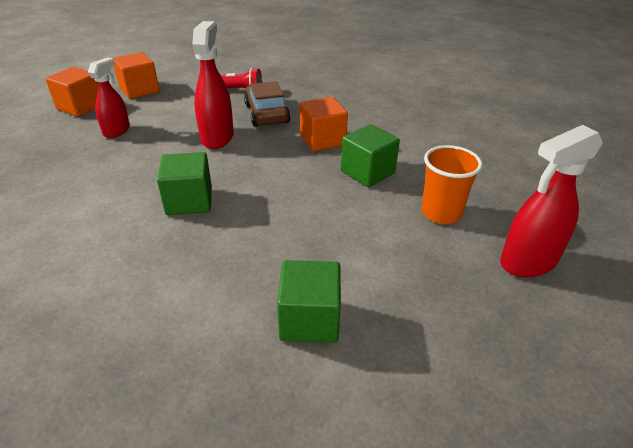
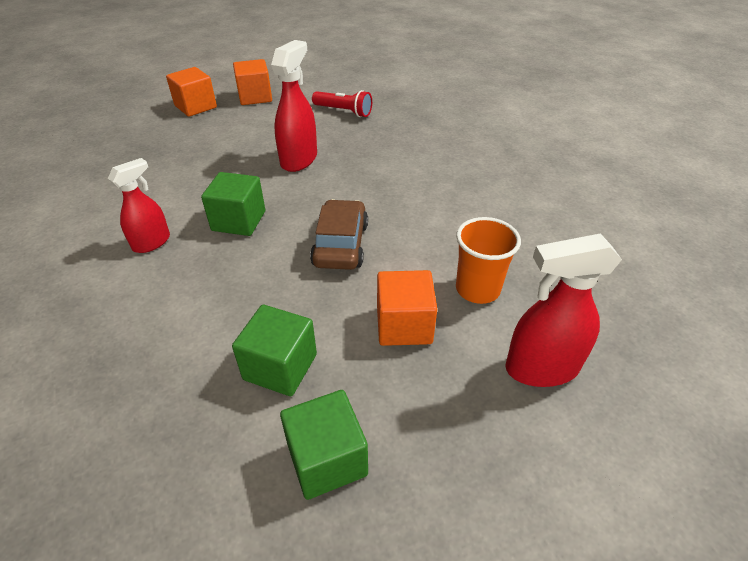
camera: 20 degrees right, 5 degrees up
(117, 131) = (213, 136): red spray bottle -> red spray bottle (152, 242)
(266, 114) = (360, 142): brown car -> brown car (340, 244)
(322, 140) = (400, 181): orange cube -> orange cube (404, 325)
(367, 172) = (426, 227): green cube -> green cube (327, 459)

